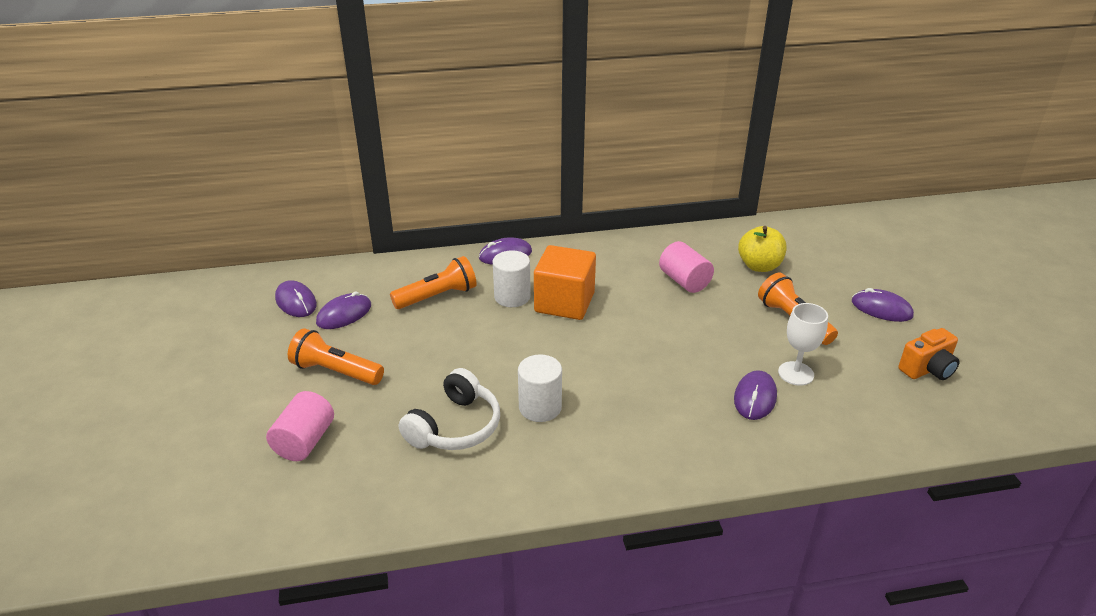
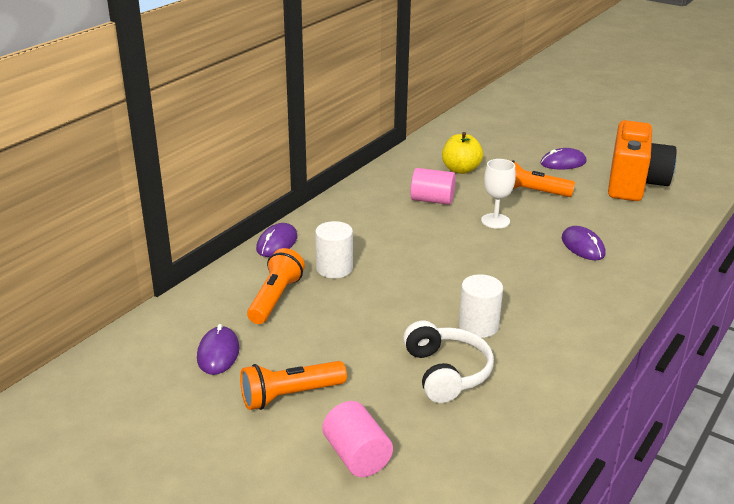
camera: 45 degrees left, 5 degrees down
(296, 302) = (153, 369): purple mouse -> none
(564, 302) = (378, 253): orange cube -> none
(796, 373) = (580, 221): white goblet -> white goblet (495, 221)
(927, 369) = (634, 184): orange camera -> orange camera, size x1.95

